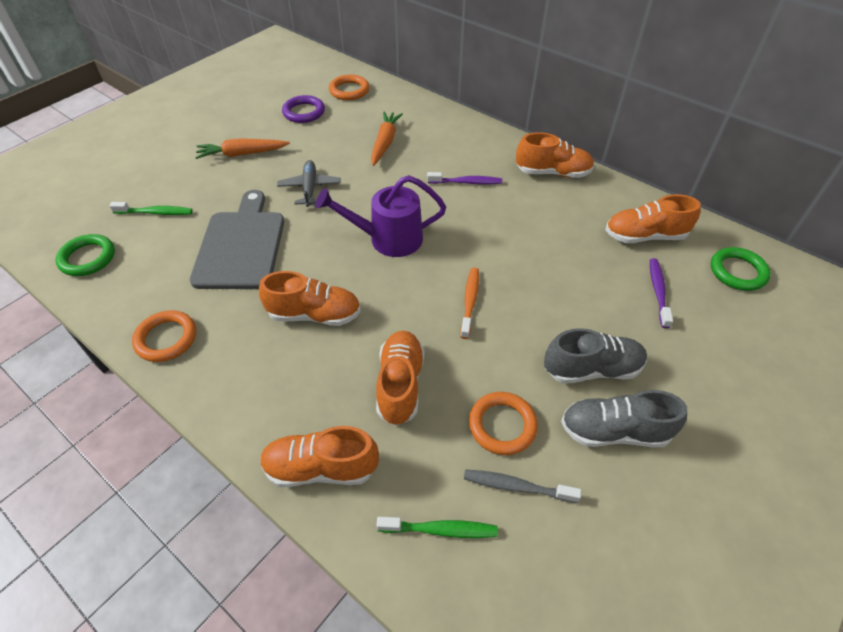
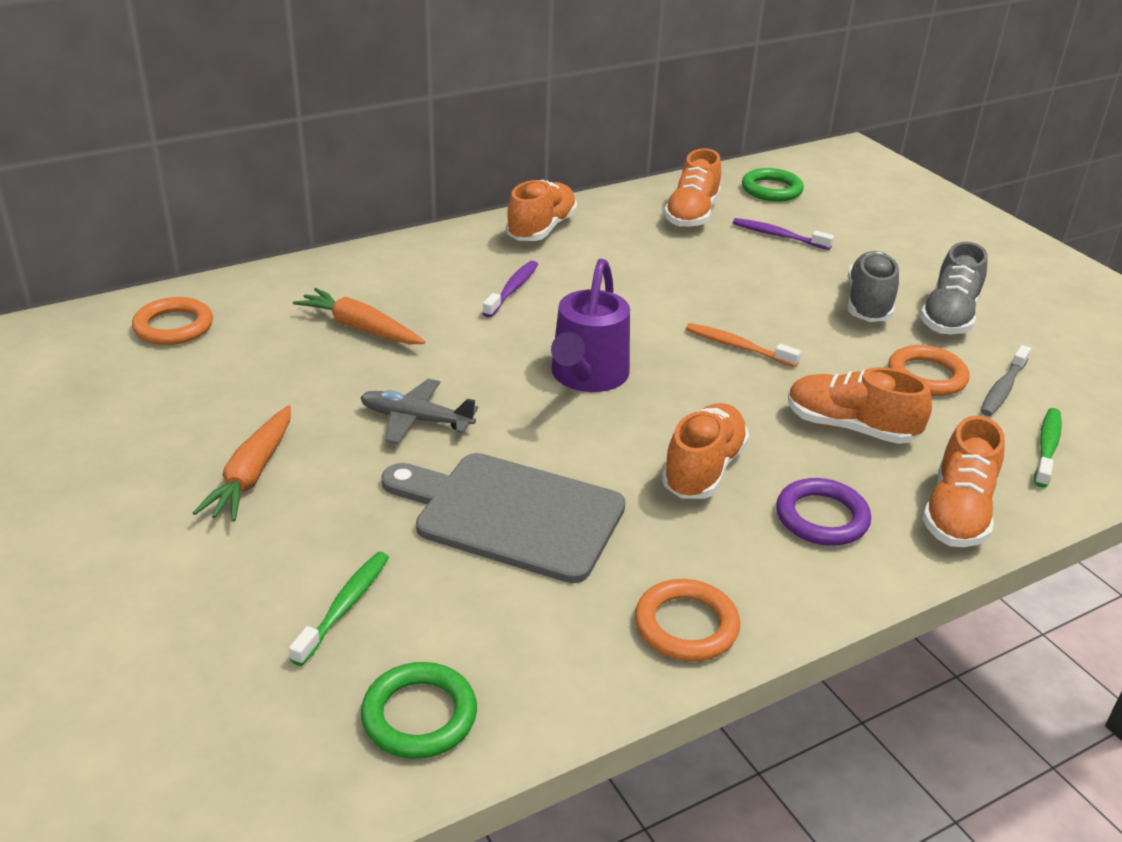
camera: 70 degrees left, 15 degrees down
(304, 112) = (189, 384): purple ring -> purple ring (821, 517)

